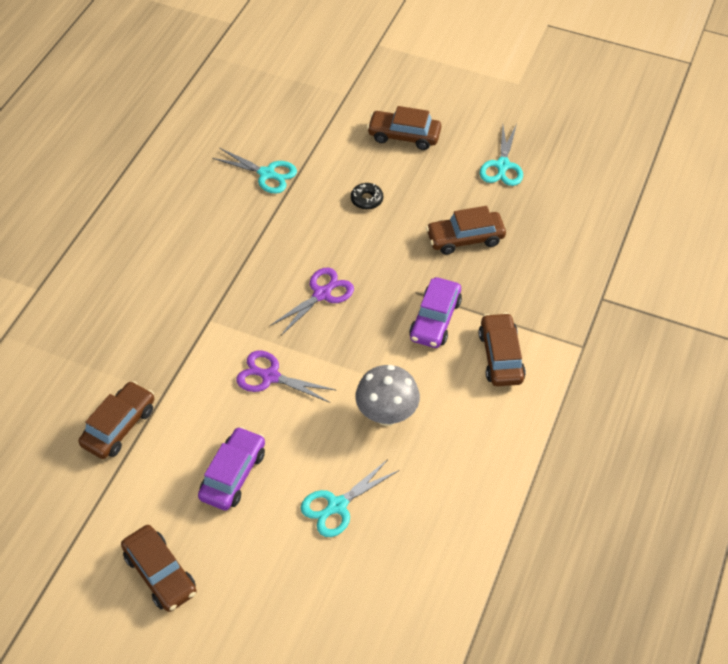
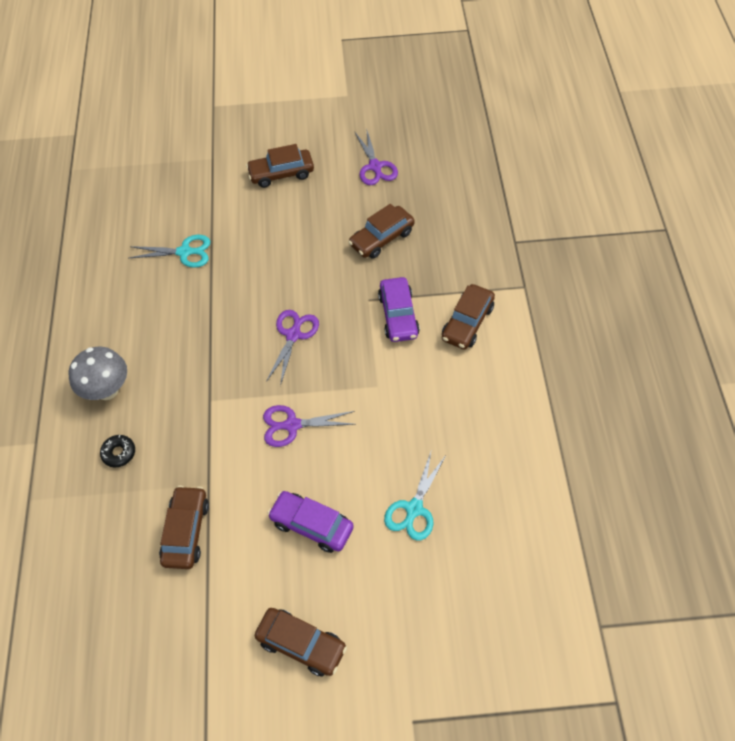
camera: 25 degrees left, 5 degrees up
(233, 474) = (311, 525): purple car -> purple car turned 60 degrees counterclockwise
(366, 199) = (282, 239): black donut -> black donut (119, 453)
(387, 415) = (407, 412): grey mushroom -> grey mushroom (107, 390)
(500, 356) = (467, 323): brown car -> brown car turned 120 degrees counterclockwise
(502, 166) = (375, 167): turquoise scissors -> purple scissors

